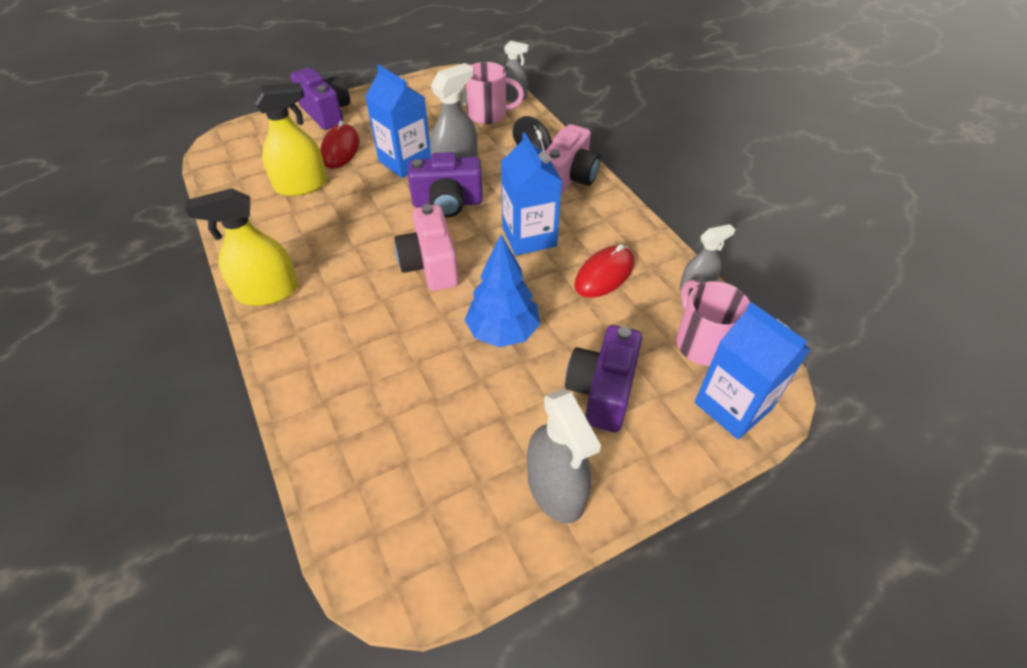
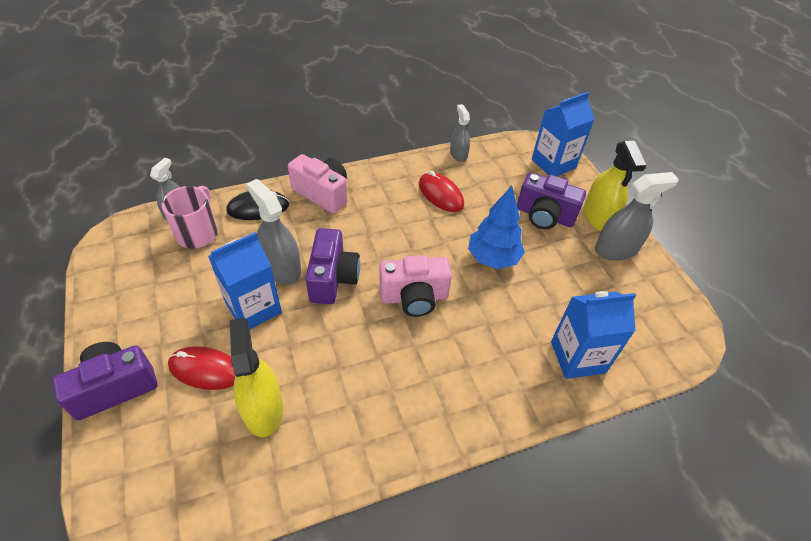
camera: 85 degrees left, 0 degrees up
(268, 291) = (431, 431): yellow spray bottle -> yellow spray bottle (598, 217)
(529, 237) = (391, 229): blue carton -> blue carton (577, 357)
(701, 342) = (506, 164): pink mug -> none

